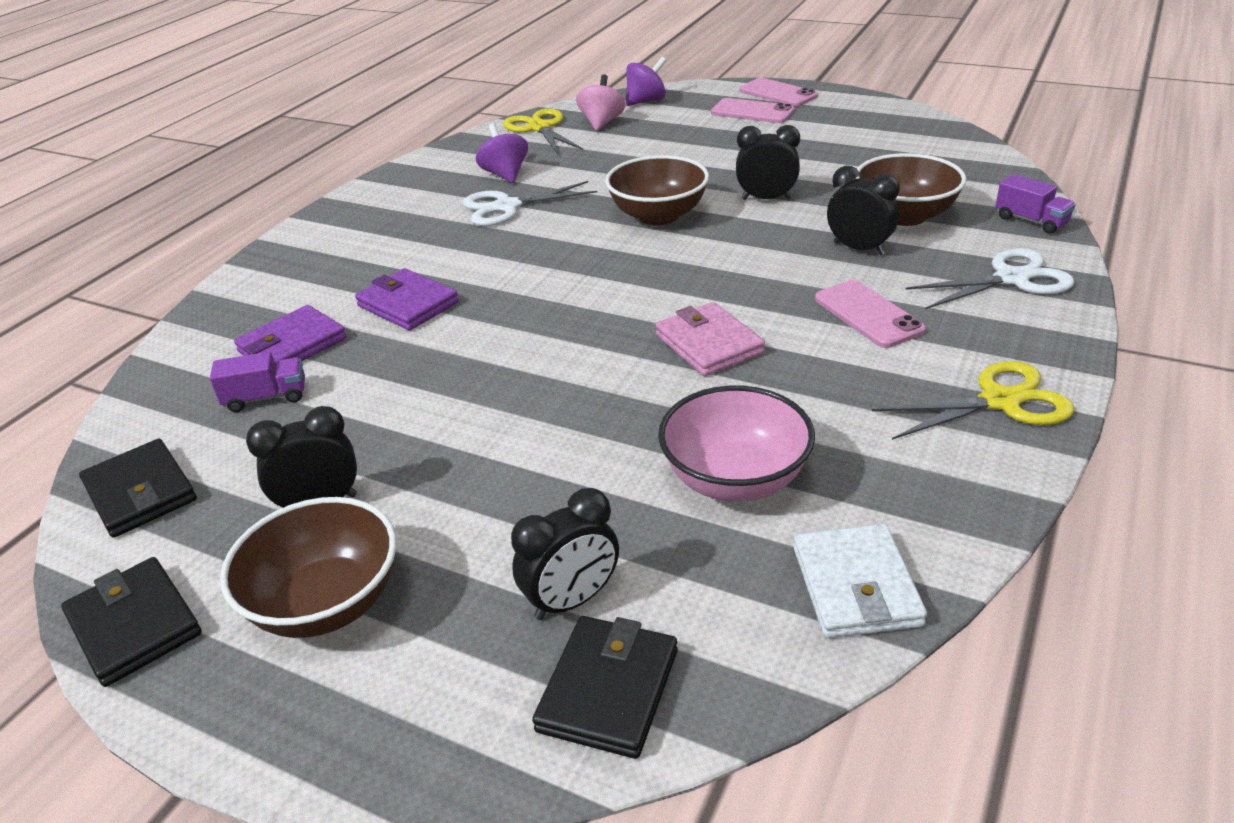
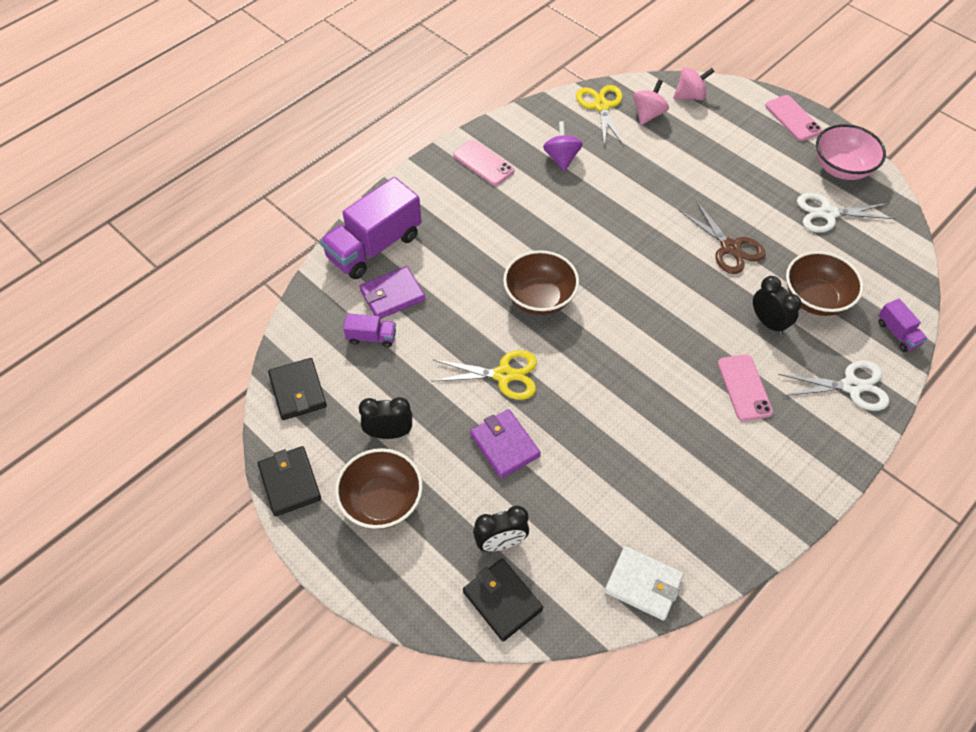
camera: 15 degrees right, 20 degrees up
(253, 304) = (374, 246): none -> purple truck
(408, 304) = (467, 280): purple wallet -> purple wallet (504, 445)
(507, 207) = (553, 197): white scissors -> white scissors (828, 213)
(608, 690) = (502, 600): black wallet -> black wallet turned 75 degrees counterclockwise
(646, 101) = (690, 96): purple spinning top -> pink spinning top
(658, 216) = (650, 242): brown bowl -> brown bowl (539, 298)
(709, 344) = (636, 380): pink wallet -> none
(735, 479) = (611, 492): pink bowl -> pink bowl (841, 168)
(752, 112) = (763, 137): pink phone -> pink phone (483, 163)
(766, 199) = (730, 248): black clock -> brown scissors
(856, 586) = (643, 584): white wallet -> white wallet turned 75 degrees counterclockwise
(1000, 401) = (785, 487): yellow scissors -> yellow scissors (503, 375)

